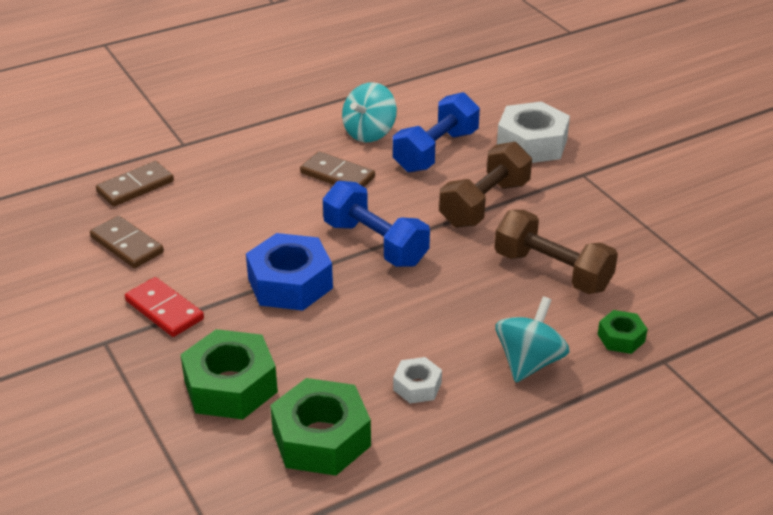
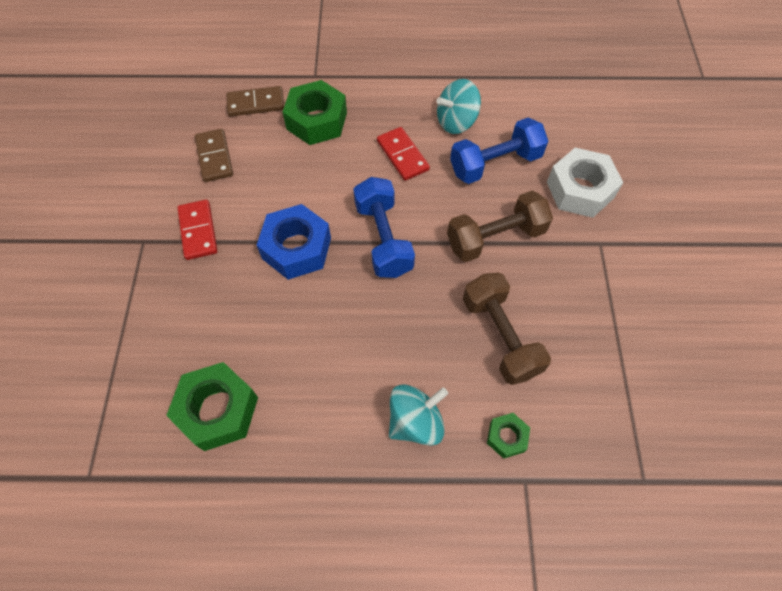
camera: 30 degrees right, 25 degrees up
(230, 386) = (193, 326): green nut -> green nut (316, 121)
(337, 175) = (402, 155): brown domino -> red domino
(417, 386) = (316, 398): white nut -> none

